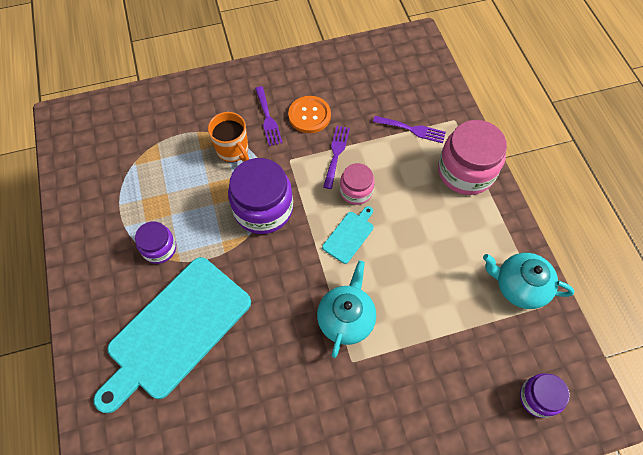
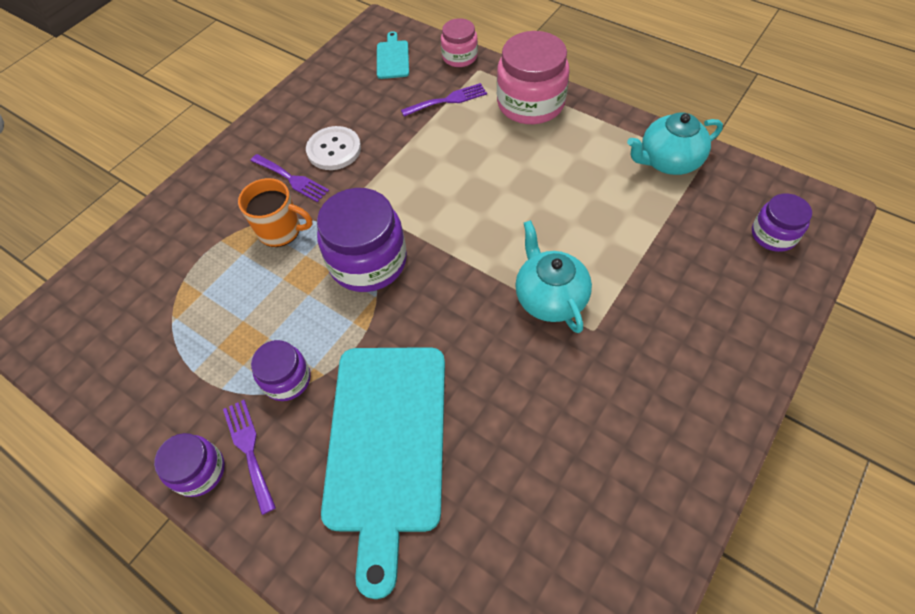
camera: 35 degrees left, 5 degrees down
(77, 265) = (199, 471): none -> purple jar
(309, 115) = (334, 150): orange button -> white button
(336, 153) = (395, 165): purple fork -> purple fork (249, 450)
(349, 235) = (479, 224): turquoise cutting board -> turquoise cutting board (392, 58)
(356, 191) = (447, 183): pink jar -> pink jar (459, 57)

